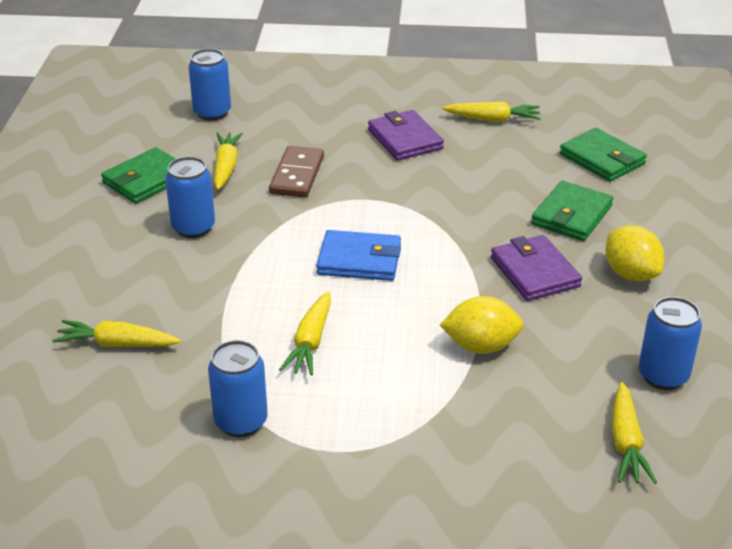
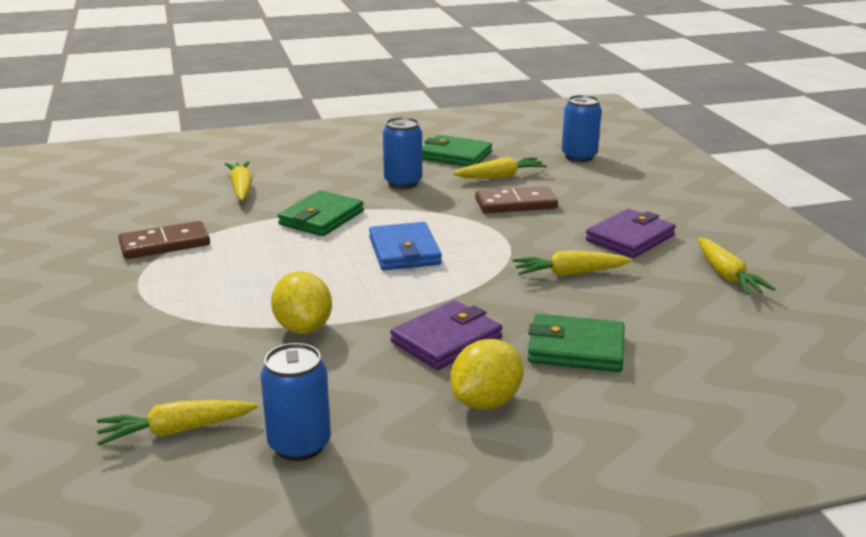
camera: 70 degrees right, 10 degrees down
(241, 422) = (165, 244): blue can -> brown domino
(310, 342) = (273, 252): yellow carrot -> yellow carrot (569, 273)
(602, 159) = (722, 354): green wallet -> green wallet (321, 218)

